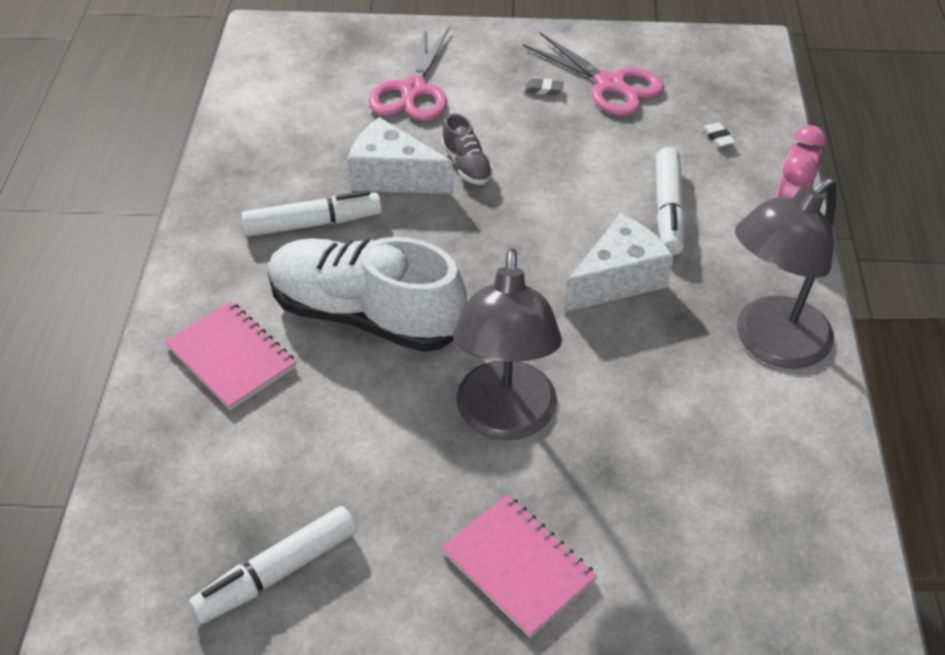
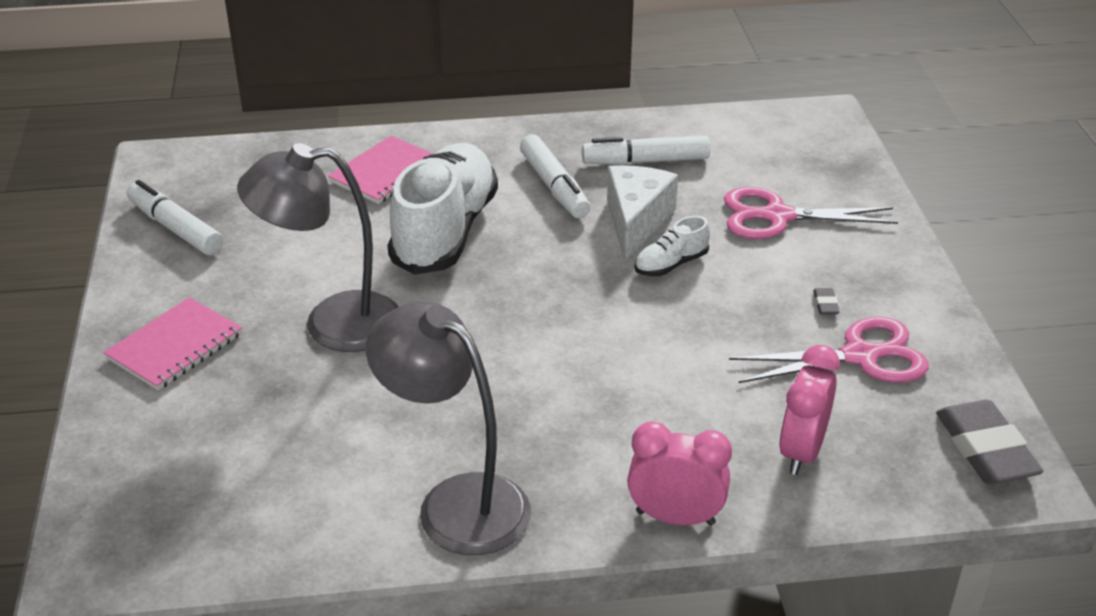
camera: 80 degrees right, 10 degrees down
(467, 165) = (670, 264): grey shoe -> white shoe
(611, 85) = (861, 356): pink scissors -> pink scissors turned 135 degrees counterclockwise
(618, 279) = (529, 382): white cheese -> none
(668, 209) = (651, 414): white marker -> white marker (646, 161)
(718, 137) = (802, 451): white eraser -> pink clock
(720, 53) = (985, 449): none -> grey eraser

